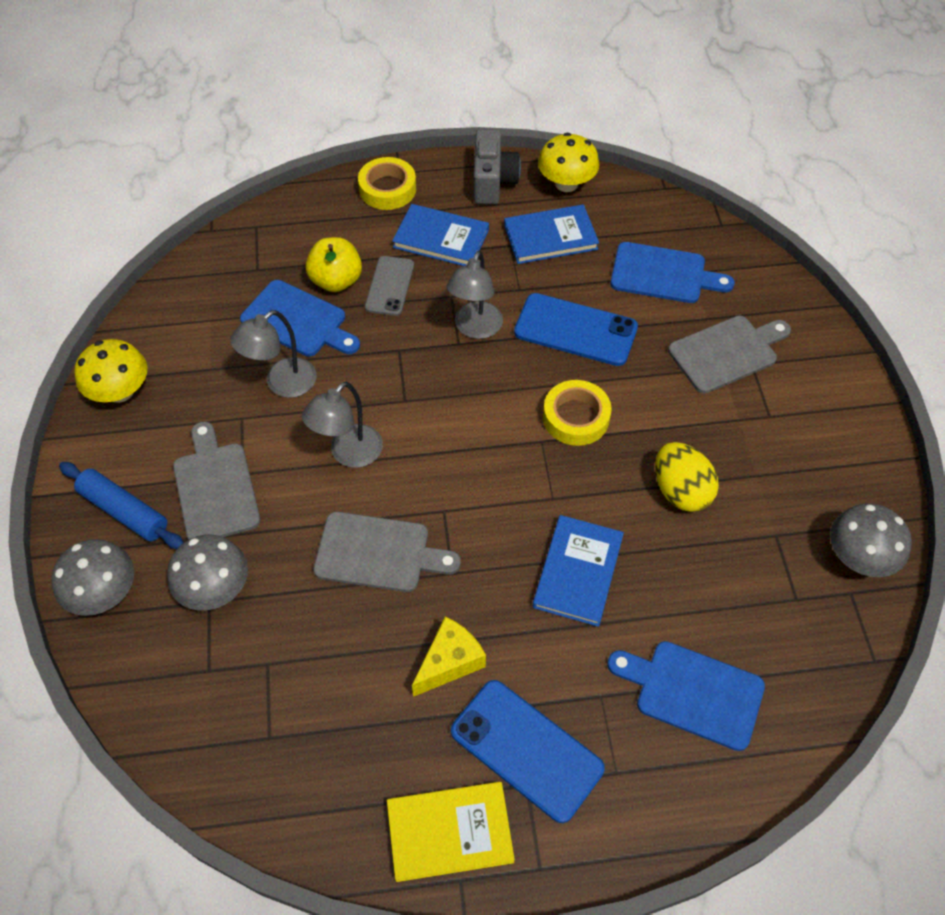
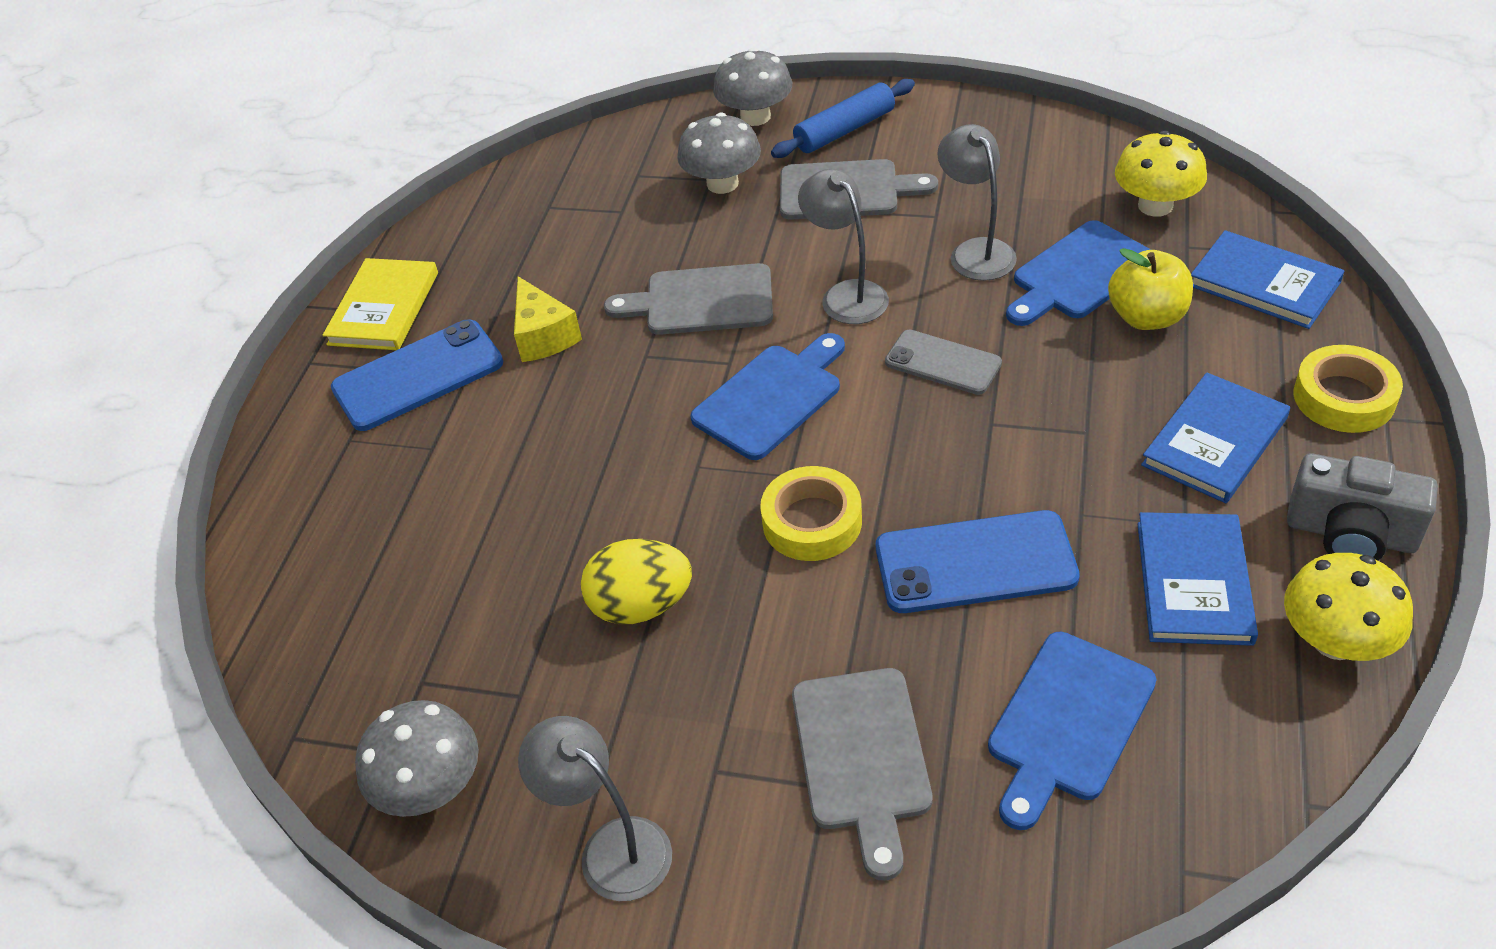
camera: 115 degrees right, 10 degrees down
(120, 391) = (1009, 131): yellow mushroom -> yellow mushroom (1155, 206)
(378, 553) = (701, 301): grey cutting board -> grey cutting board turned 60 degrees clockwise
(390, 286) = (1123, 369): grey phone -> grey phone (942, 363)
(475, 328) = (1013, 446): grey lamp -> grey lamp (611, 847)
(575, 330) = (975, 563): blue phone -> blue phone turned 45 degrees clockwise
(578, 572) = (585, 465): blue book -> blue book (1264, 284)
(692, 693) = (381, 530): blue cutting board -> blue cutting board (771, 397)

